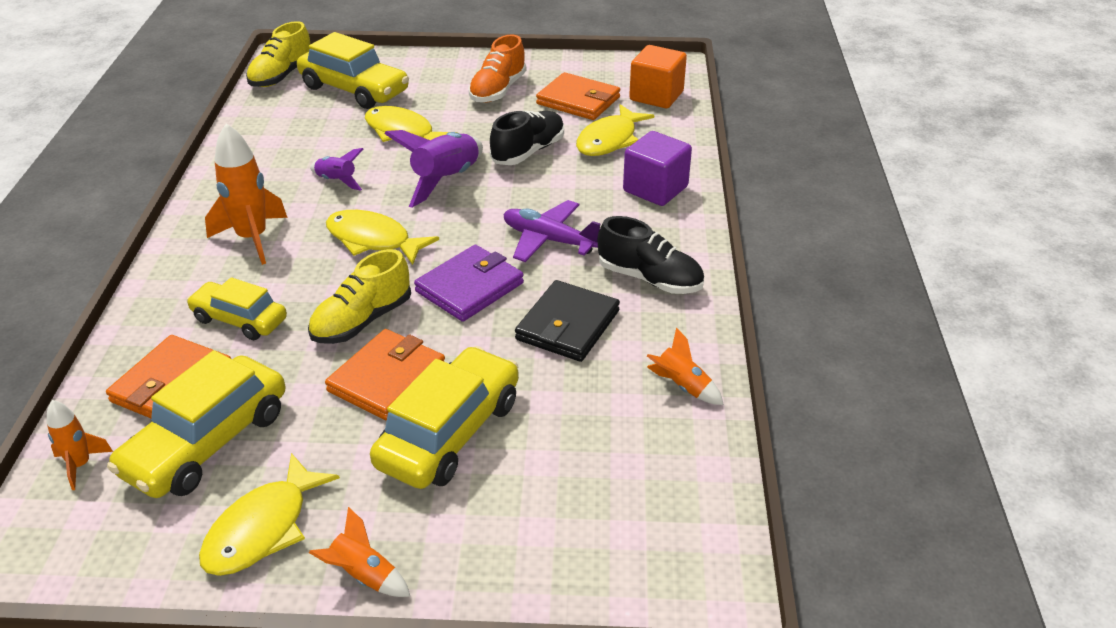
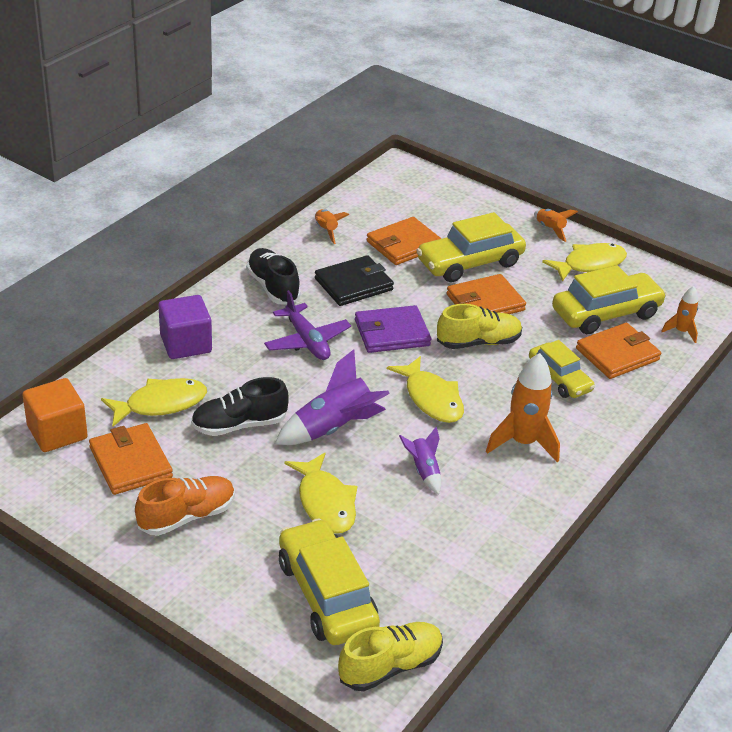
camera: 150 degrees left, 0 degrees up
(562, 417) = (404, 244): none -> orange wallet

